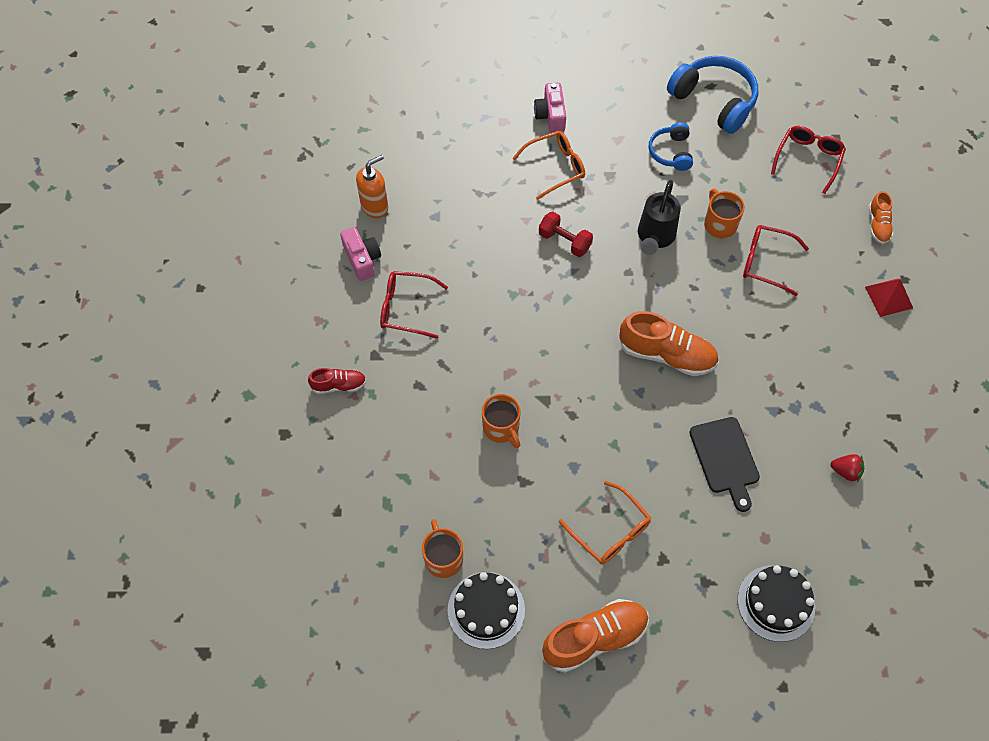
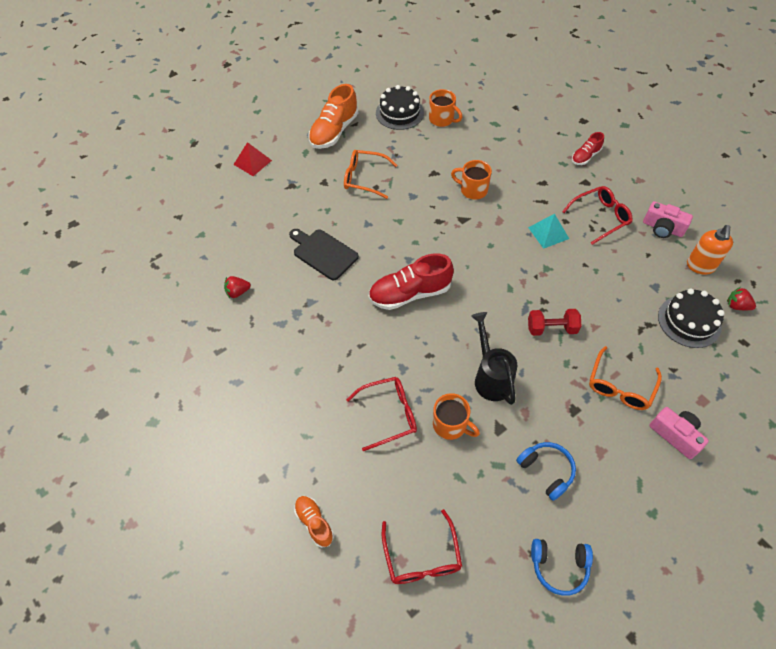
camera: 145 degrees right, 5 degrees down
(389, 160) = (737, 306): none -> red strawberry
(474, 327) = (548, 233): none -> turquoise pyramid
(667, 354) = (410, 293): orange shoe -> red shoe
(714, 101) = (559, 566): blue headphones -> blue headphones, size x0.57
(776, 603) = (244, 198): black cake -> black cake (689, 321)
(888, 297) = (269, 450): red pyramid -> red pyramid (252, 162)

